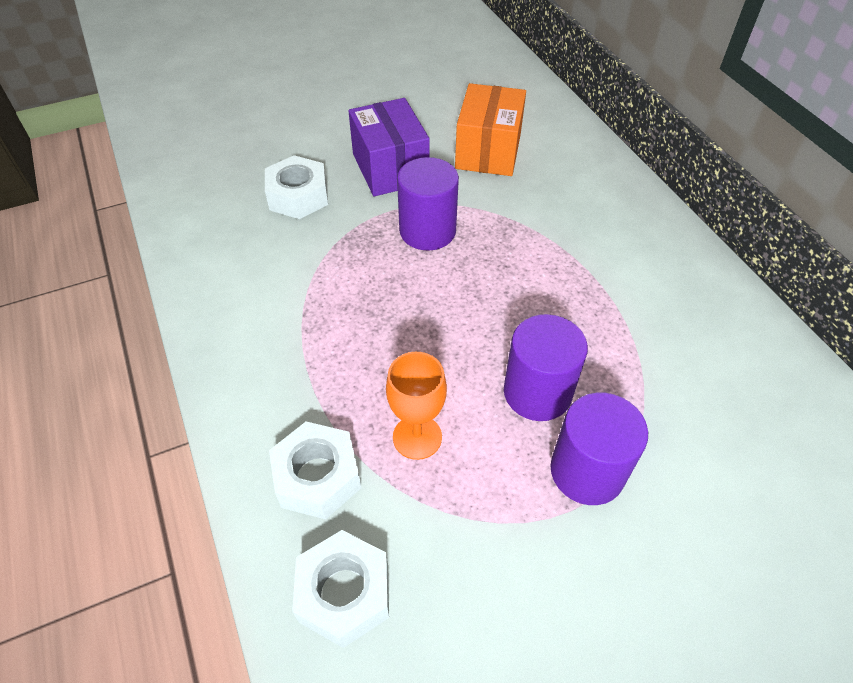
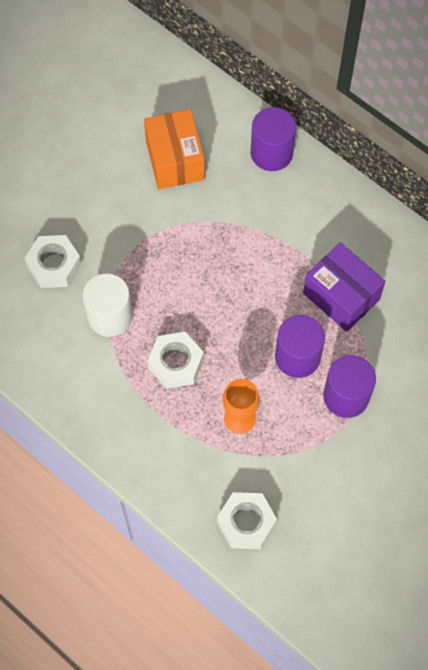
camera: 25 degrees left, 15 degrees up
(317, 477) = (195, 468): white nut -> white nut (176, 364)
(325, 262) = (110, 316): none -> white cylinder
(390, 168) = (108, 209): purple box -> purple box (341, 296)
(427, 231) = (167, 258): purple cylinder -> purple cylinder (271, 153)

